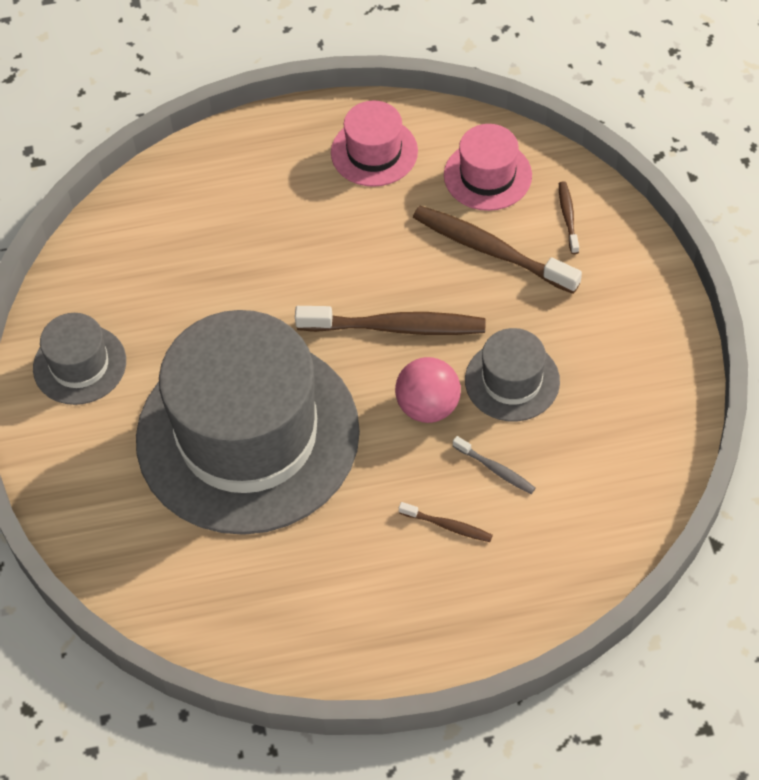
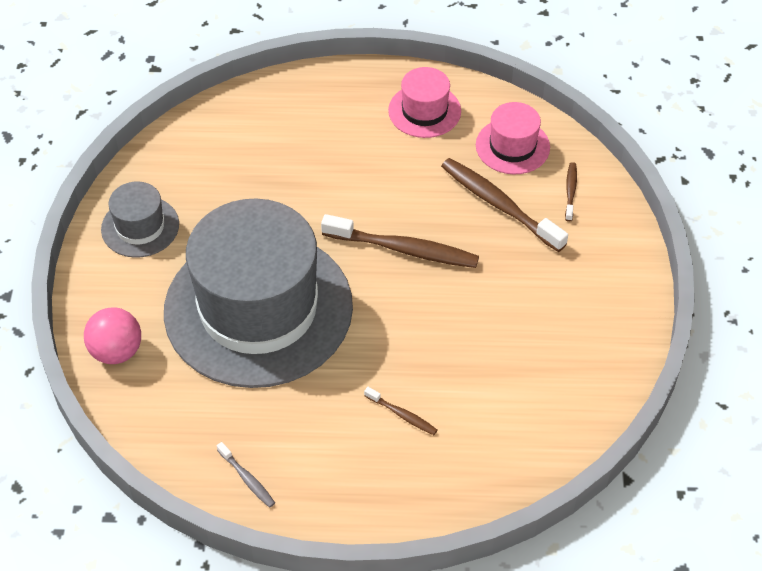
camera: 10 degrees right, 5 degrees down
(428, 406) = (412, 316): pink ball -> pink ball (116, 351)
(495, 469) = (455, 378): grey toothbrush -> grey toothbrush (247, 479)
(512, 381) = (488, 310): grey hat -> none

